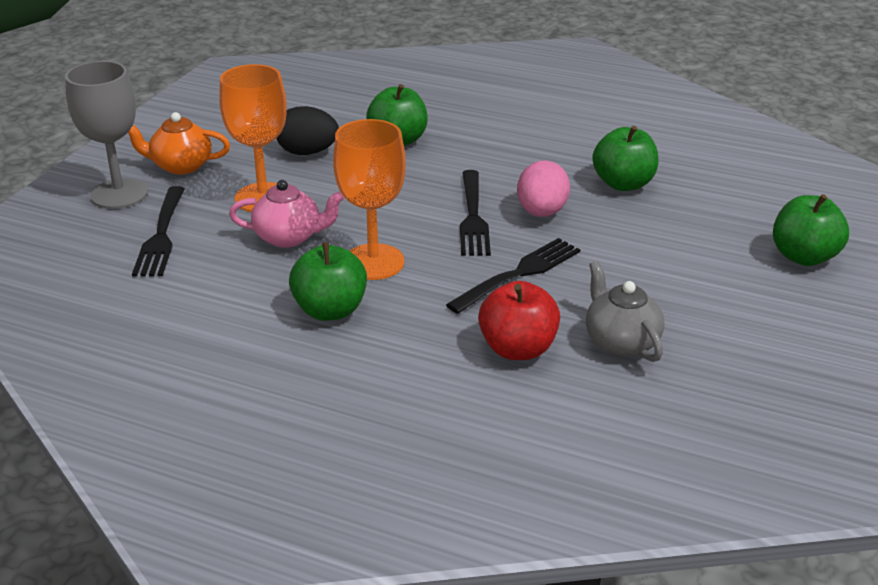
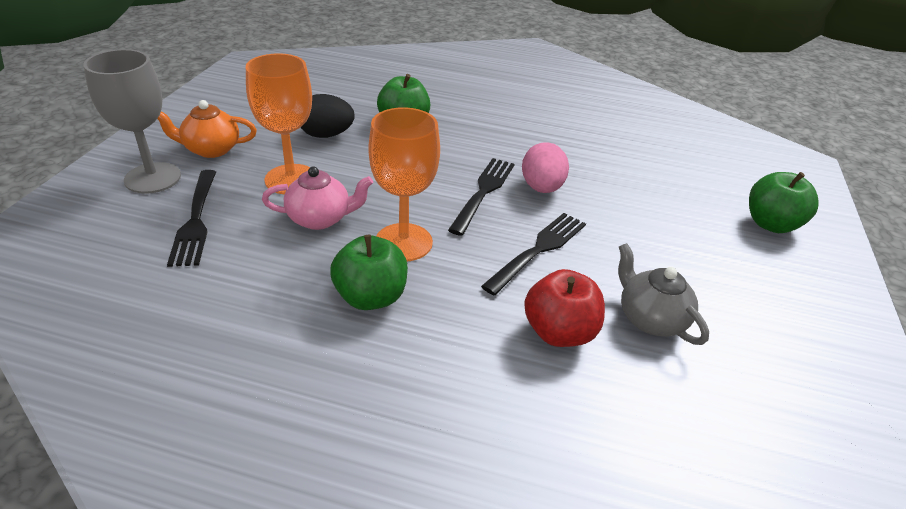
camera: 10 degrees left, 5 degrees up
(472, 216) = (483, 193): black fork -> black fork turned 150 degrees counterclockwise
(623, 184) = (601, 160): green apple -> none

